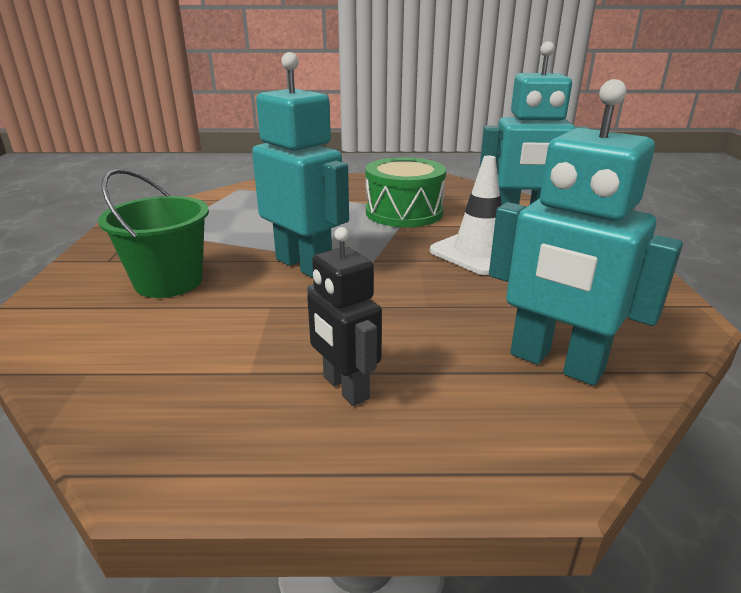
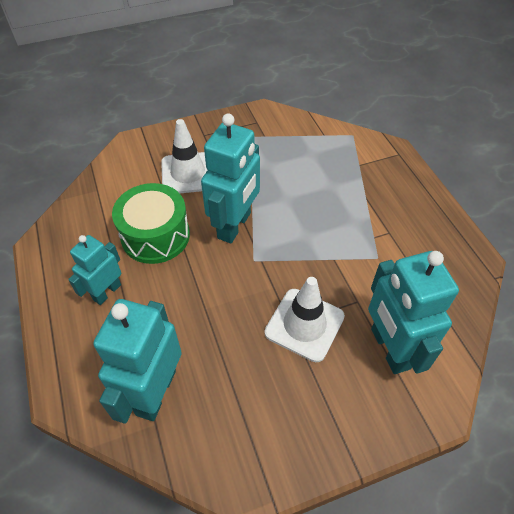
camera: 70 degrees right, 25 degrees up
(168, 282) = (188, 173): green bucket -> white traffic cone
(345, 388) = (107, 292): black robot -> turquoise robot
(404, 212) = (363, 254): green drum -> green drum (155, 235)

